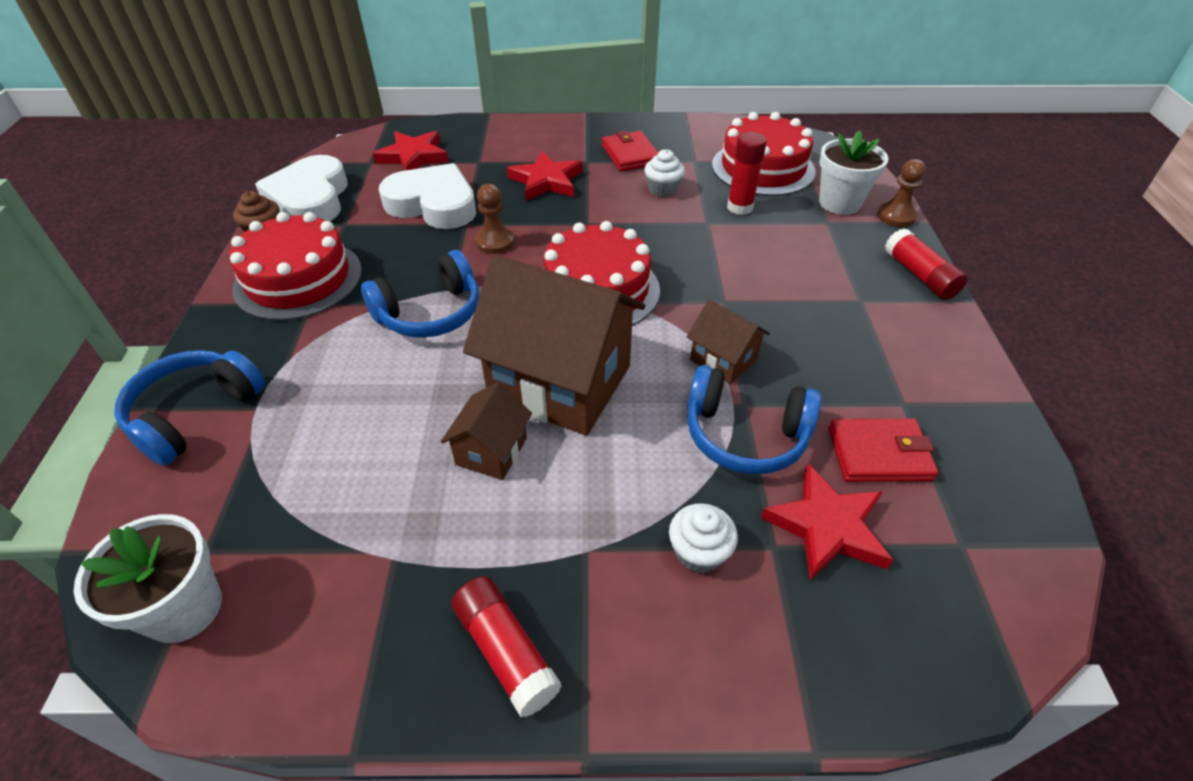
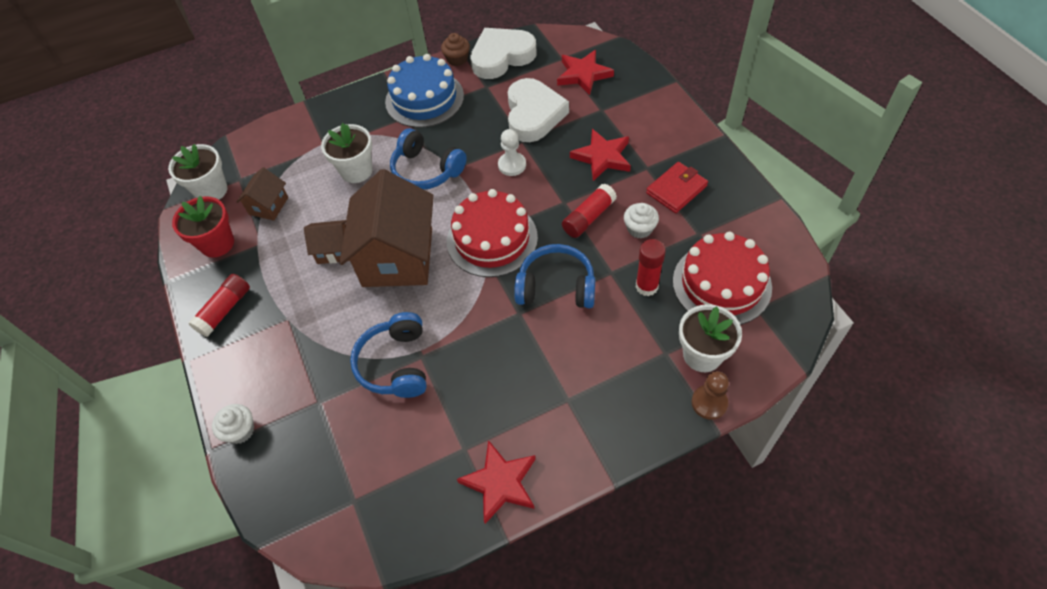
camera: 70 degrees right, 10 degrees up
(195, 414) = (310, 124): blue headphones -> blue headphones (556, 287)
(298, 279) = (424, 99): red cake -> blue cake
(332, 628) = (217, 243): none -> red flower pot
(357, 384) = (356, 171): none -> white flower pot
(495, 242) = (512, 165): brown pawn -> white pawn
(699, 552) = (303, 367): white cupcake -> white cupcake (240, 430)
(723, 360) = (457, 332): brown house -> brown house (268, 206)
(827, 527) = (341, 425): red star -> red star (500, 483)
(879, 454) = (410, 442): red wallet -> none
(919, 275) = (626, 436): red glue stick -> red glue stick (588, 217)

